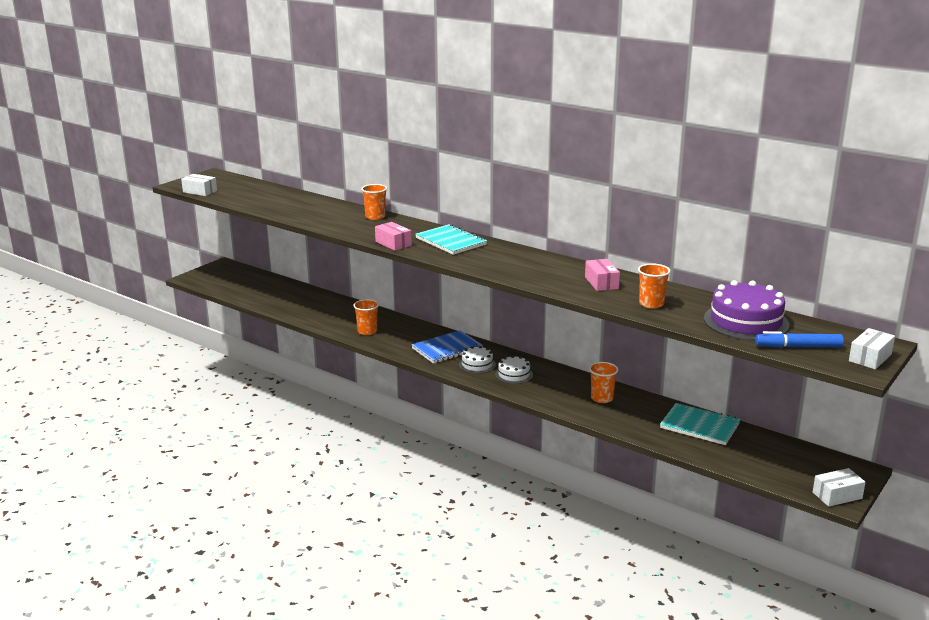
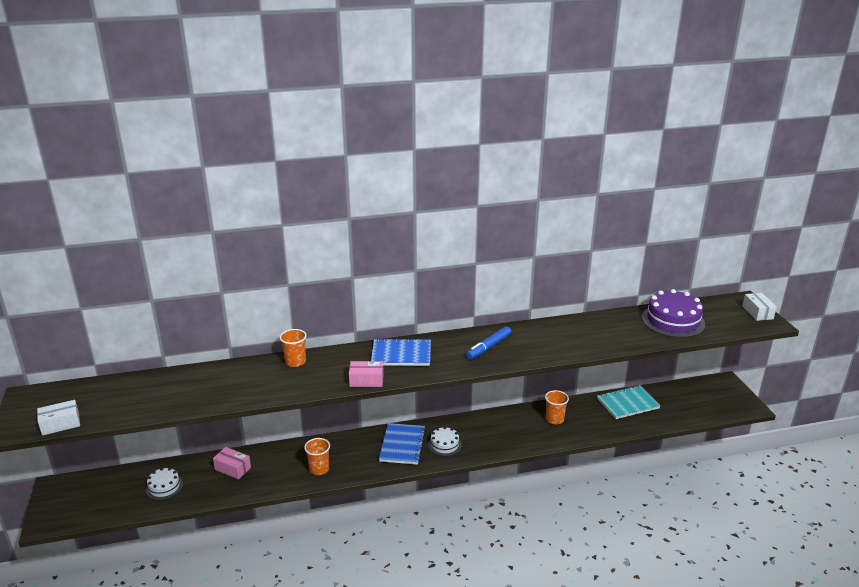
camera: 50 degrees left, 5 degrees up
(451, 241) = (401, 354): turquoise notebook -> blue notebook
(514, 374) = (479, 436): white cake -> white cake (164, 487)
(601, 283) = (557, 335): pink box -> pink box (233, 468)
(651, 304) = (612, 336): orange cup -> none
(798, 347) = (724, 324): blue marker -> blue marker (488, 347)
(837, 495) = (744, 405): white box -> none

